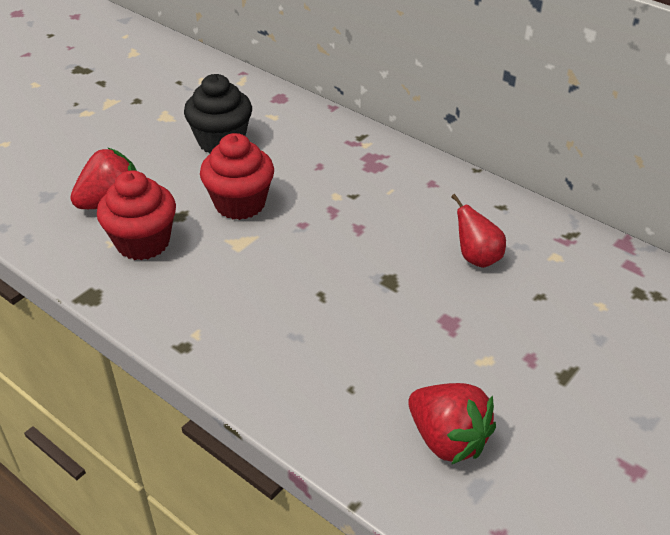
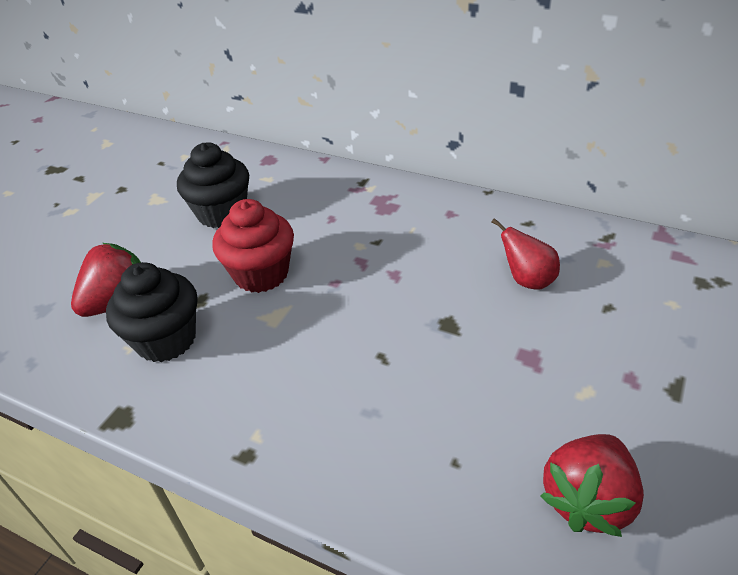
camera: 10 degrees left, 0 degrees up
(143, 242) = (166, 339): red cupcake -> black cupcake
(447, 439) = (588, 500): red strawberry -> red strawberry turned 90 degrees clockwise

